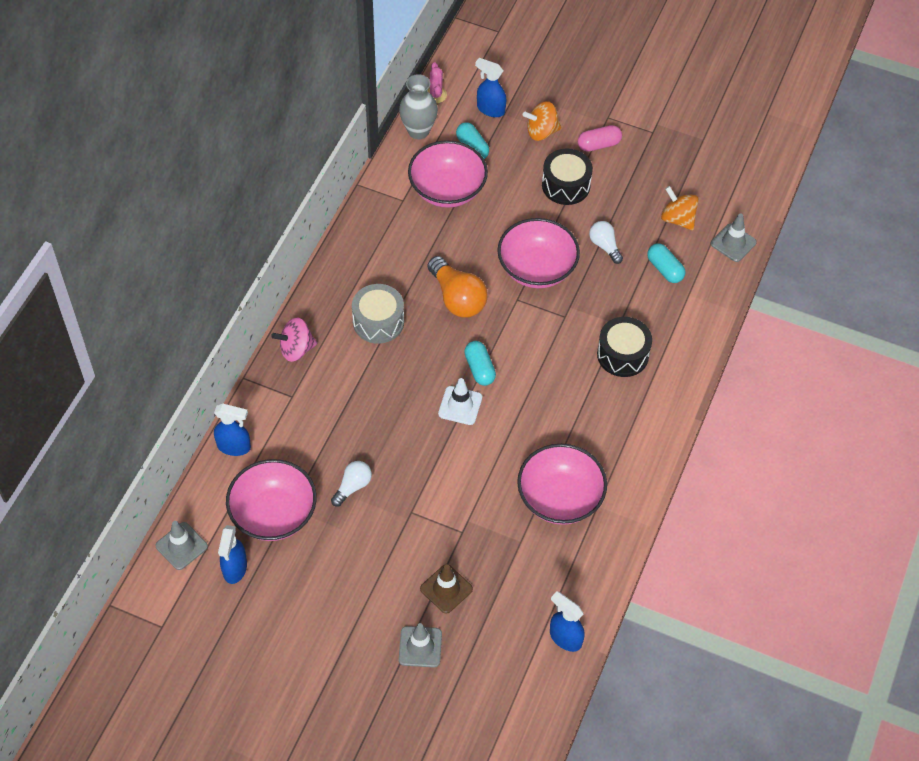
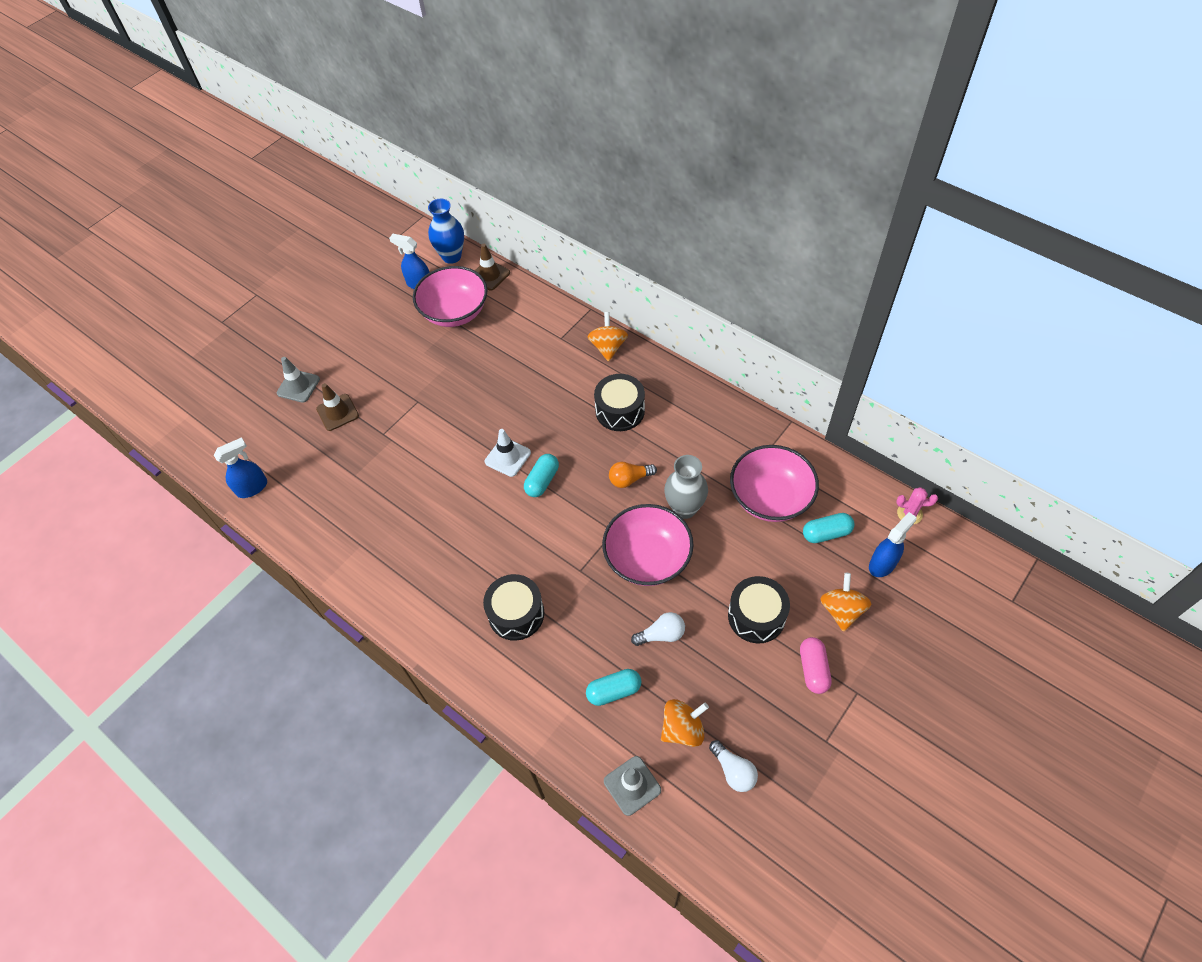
camera: 110 degrees right, 0 degrees up
(181, 546) = (451, 256): grey traffic cone -> blue vase
(207, 494) = (489, 275): none -> brown traffic cone
(234, 447) = (526, 295): blue spray bottle -> none
(296, 349) = (608, 347): pink spinning top -> orange spinning top
(352, 486) = (458, 365): white light bulb -> white light bulb (733, 770)
(378, 322) = (620, 411): grey drum -> black drum
(418, 131) = (857, 487): grey vase -> grey vase (684, 508)
(457, 298) = (629, 479): orange light bulb -> orange light bulb, size x0.58
(479, 369) = (542, 481): turquoise capsule -> turquoise capsule turned 60 degrees counterclockwise
(560, 498) = (381, 515): pink bowl -> none

